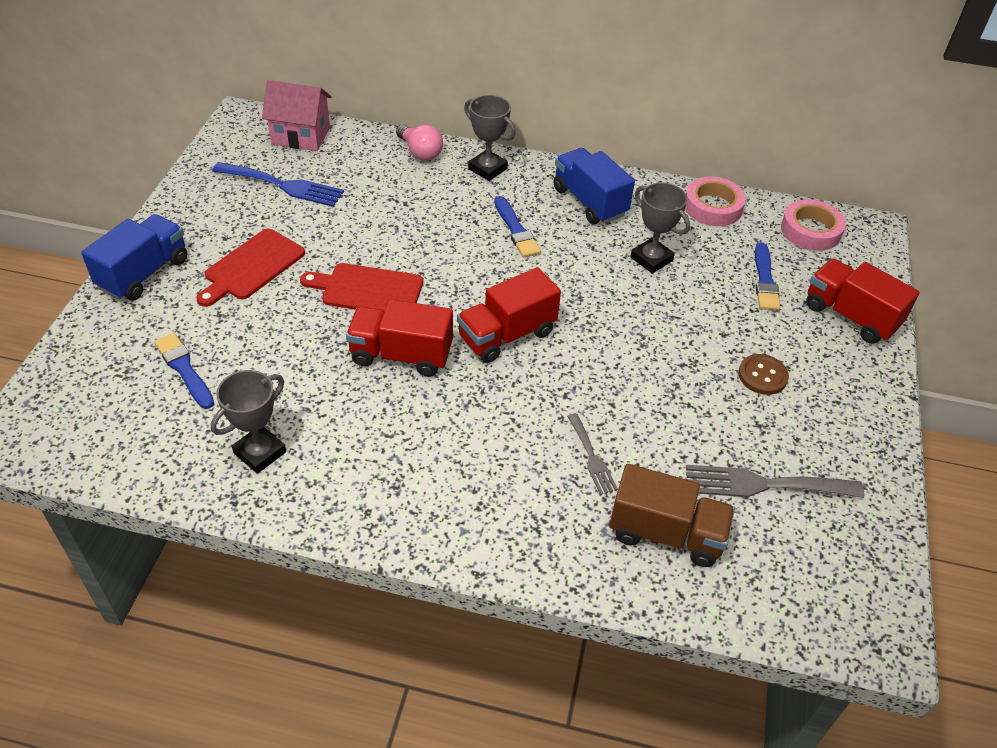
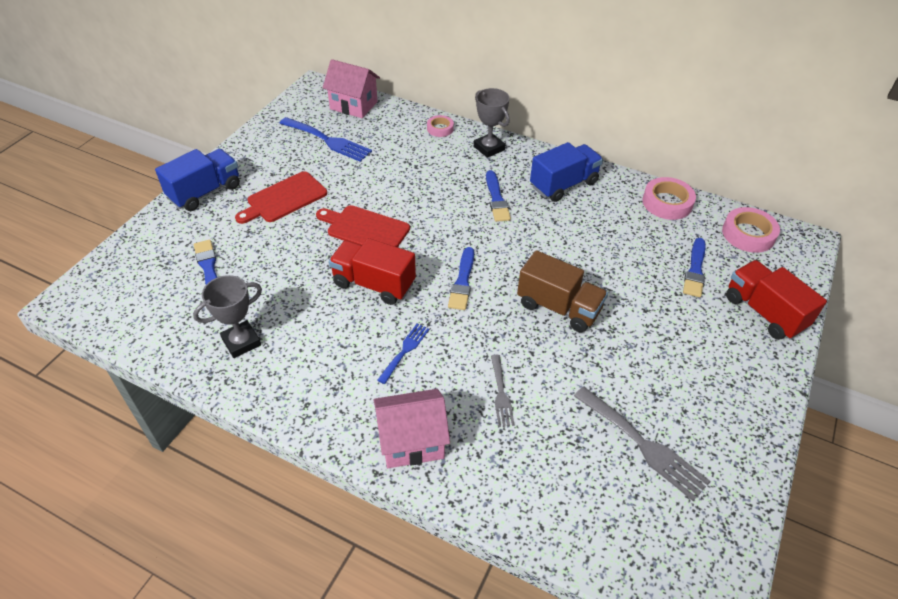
camera: 15 degrees right, 0 degrees up
(420, 152) = (440, 129): pink light bulb -> pink tape
(465, 428) = (405, 351): none -> blue fork
(507, 335) = (462, 281): red truck -> blue brush
(507, 530) = (412, 441): none -> pink house
(589, 202) = (563, 185): blue truck -> blue truck turned 75 degrees clockwise
(651, 259) = (601, 238): grey trophy -> none
(666, 533) = (544, 470): brown truck -> brown truck (558, 307)
(762, 376) = (669, 350): brown button -> none
(764, 484) = (643, 445): grey fork -> grey fork turned 150 degrees counterclockwise

